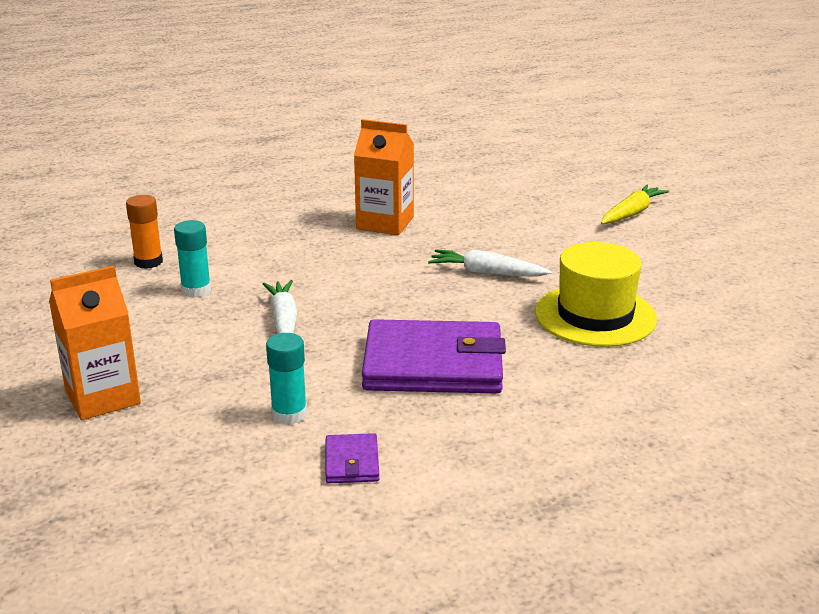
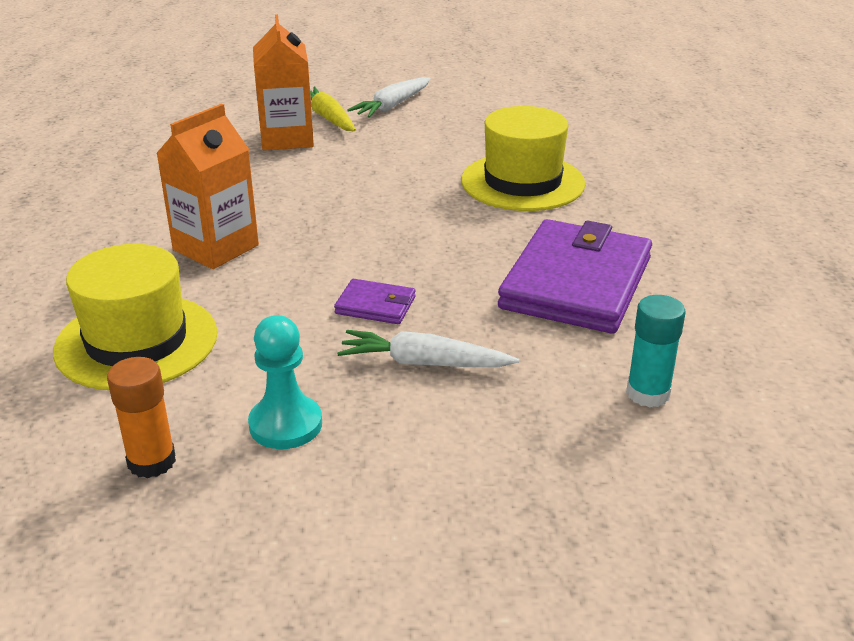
camera: 70 degrees left, 5 degrees up
(102, 397) = (554, 552): orange carton -> orange carton (287, 138)
(196, 290) = (285, 424): turquoise glue stick -> turquoise pawn
(259, 228) = (136, 341): none -> yellow hat
(352, 462) = (754, 367): purple wallet -> purple wallet (375, 305)
(487, 273) = (397, 214): white carrot -> white carrot (392, 106)

